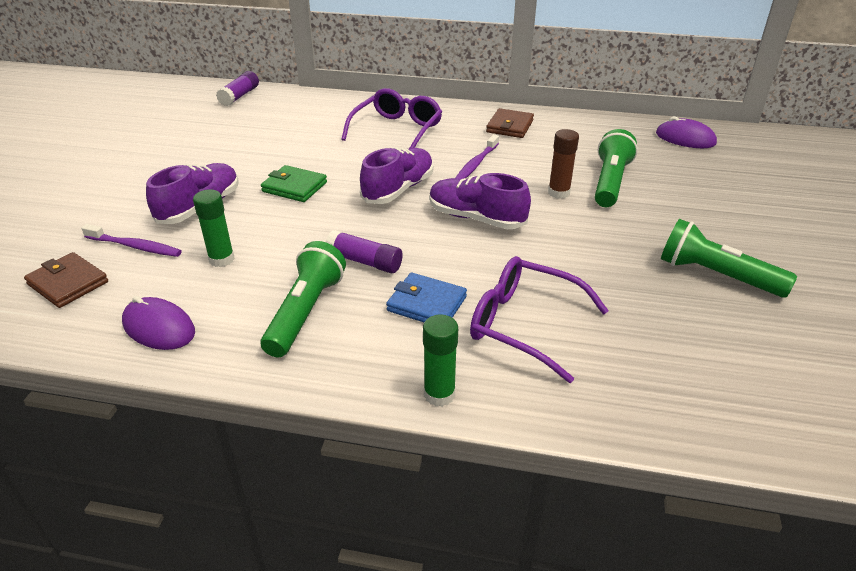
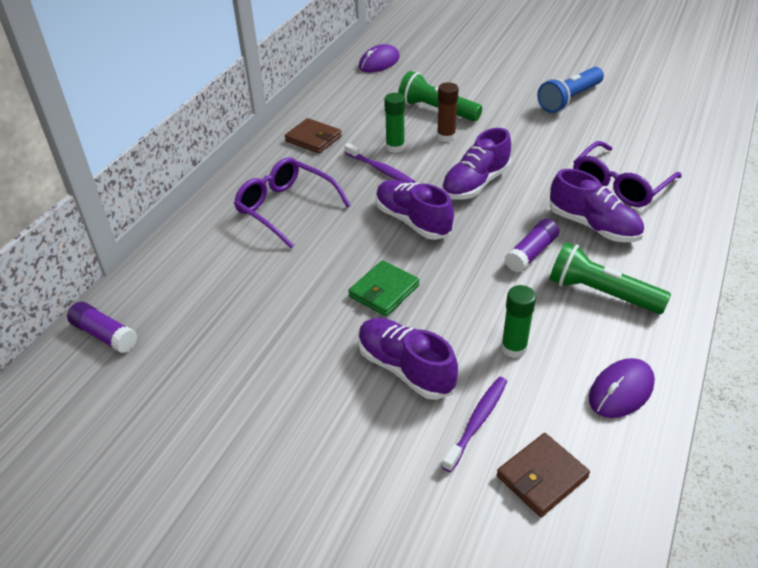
camera: 75 degrees left, 5 degrees up
(426, 304) = (593, 226): blue wallet -> purple shoe
(439, 394) = (694, 233): green glue stick -> green glue stick (395, 147)
(716, 275) = (569, 99): green flashlight -> blue flashlight

